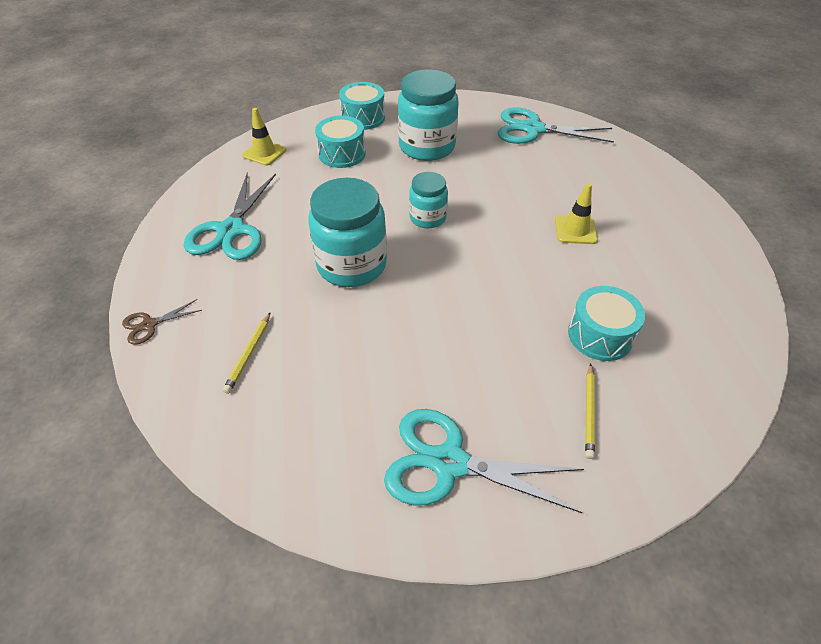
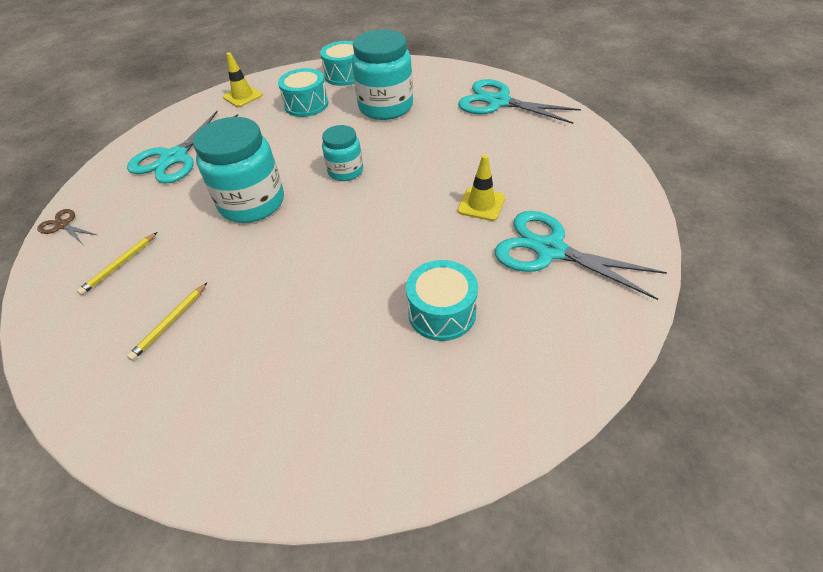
camera: 20 degrees right, 0 degrees up
(149, 325) = (63, 225): brown scissors -> brown scissors turned 45 degrees clockwise
(449, 463) = (220, 403): turquoise scissors -> turquoise scissors (549, 250)
(589, 412) = (382, 387): yellow pencil -> yellow pencil (170, 322)

